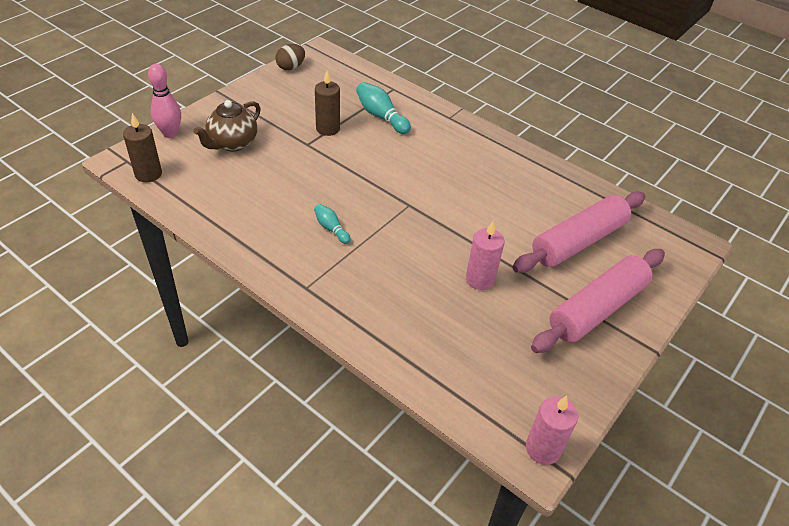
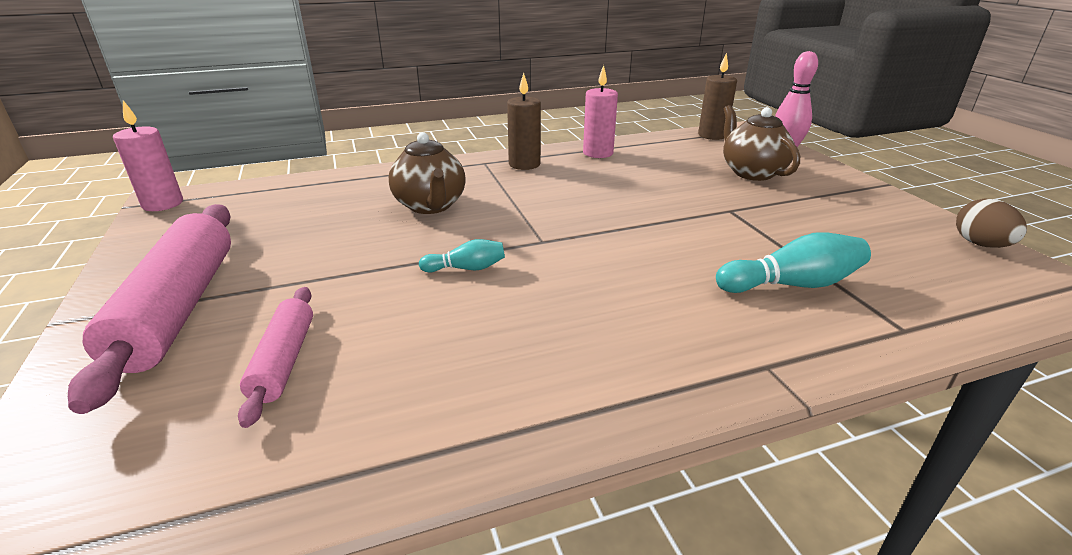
camera: 125 degrees right, 15 degrees down
(328, 129) = (765, 231): brown candle -> brown candle (524, 164)
(331, 228) = (550, 188): turquoise bowling pin -> turquoise bowling pin (466, 268)
(407, 276) = (430, 206): none -> brown teapot
(480, 279) = (362, 243): pink candle -> pink candle (598, 153)
(578, 241) = (284, 361): pink rolling pin -> pink rolling pin, size x0.54

